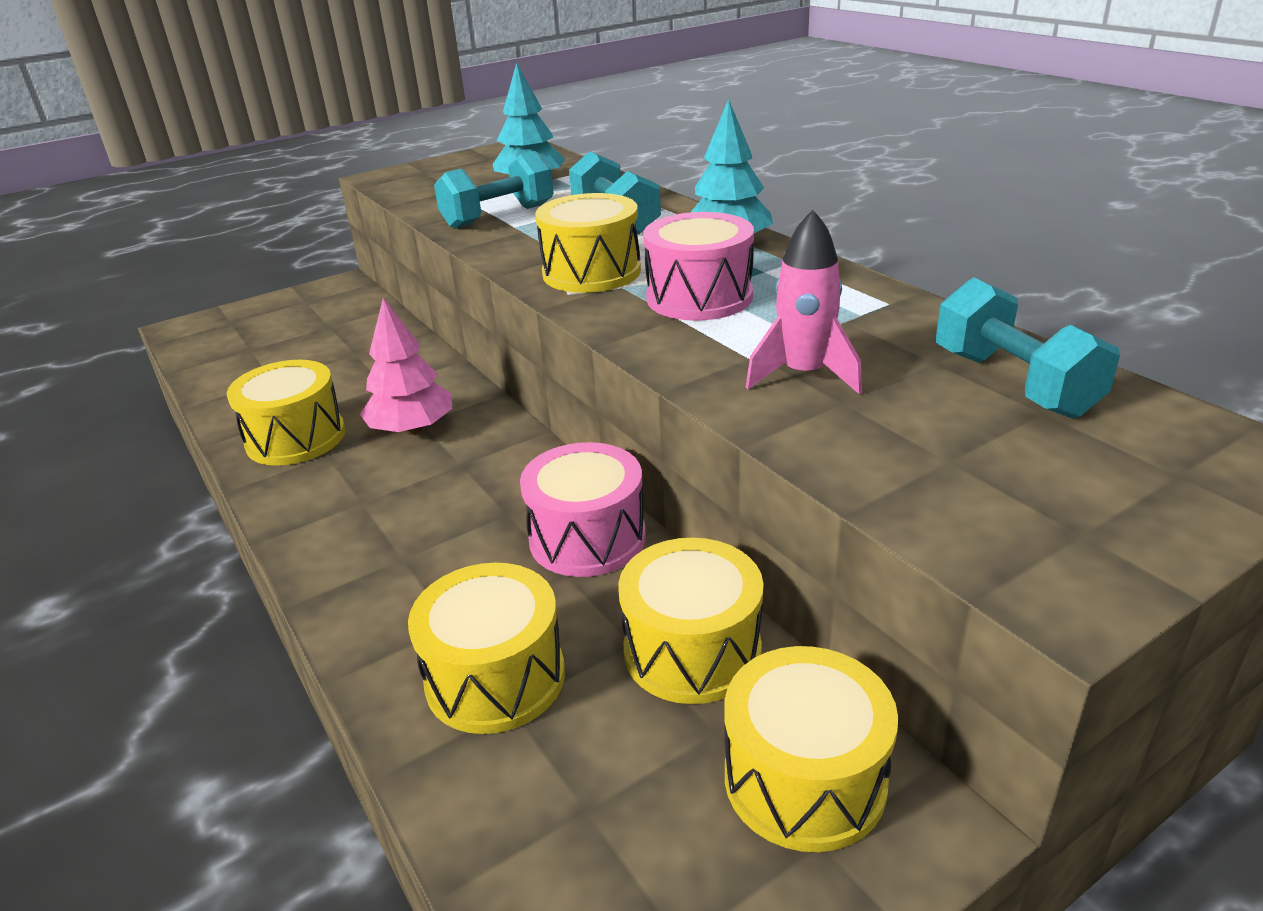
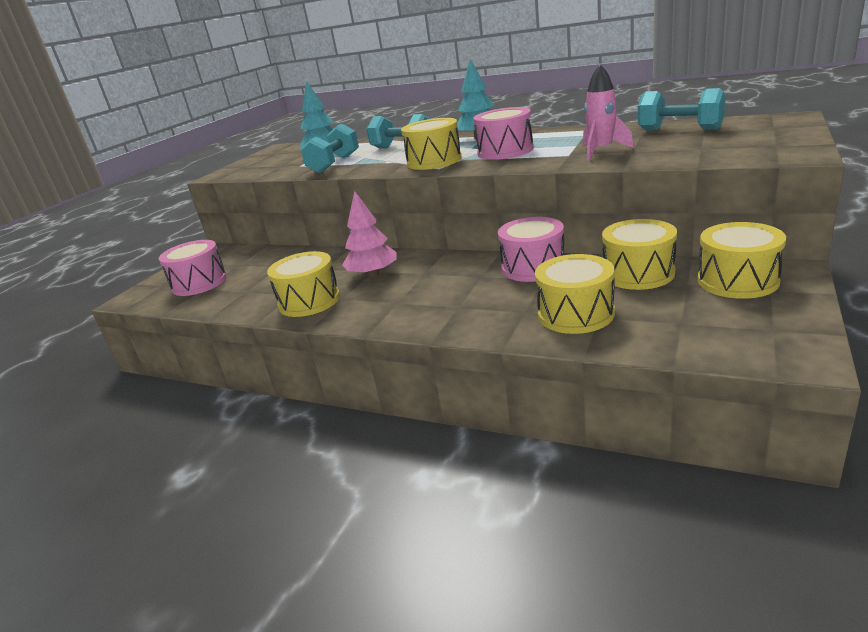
camera: 30 degrees left, 5 degrees down
(260, 338) = (199, 283): none -> pink drum

